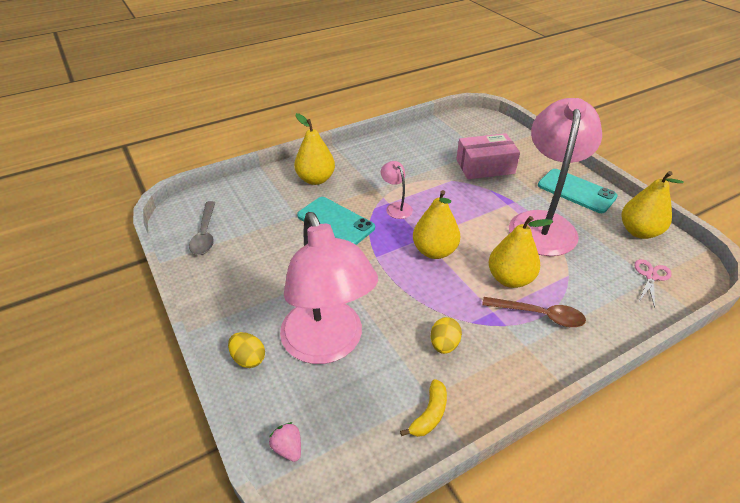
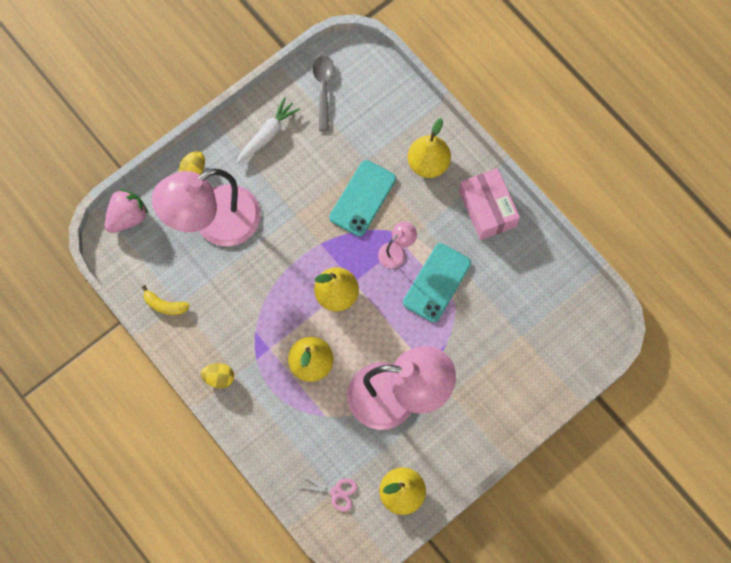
camera: 80 degrees right, 30 degrees up
(205, 234) = (323, 88): grey spoon -> grey spoon turned 105 degrees clockwise
(235, 283) = (267, 135): none -> white carrot
(288, 448) = (127, 217): pink strawberry -> pink strawberry, size x1.83
(444, 344) = (228, 311): yellow egg -> yellow egg (219, 378)
(485, 166) = (489, 338): pink box -> pink box (487, 209)
(540, 315) = (271, 387): brown spoon -> none
(576, 191) = (461, 437): turquoise phone -> turquoise phone (437, 283)

